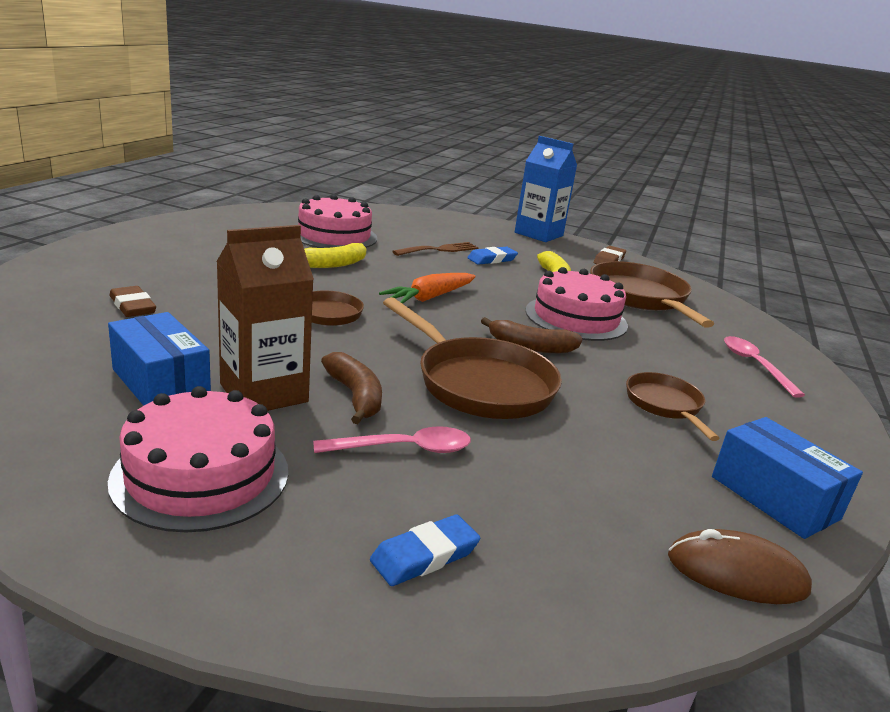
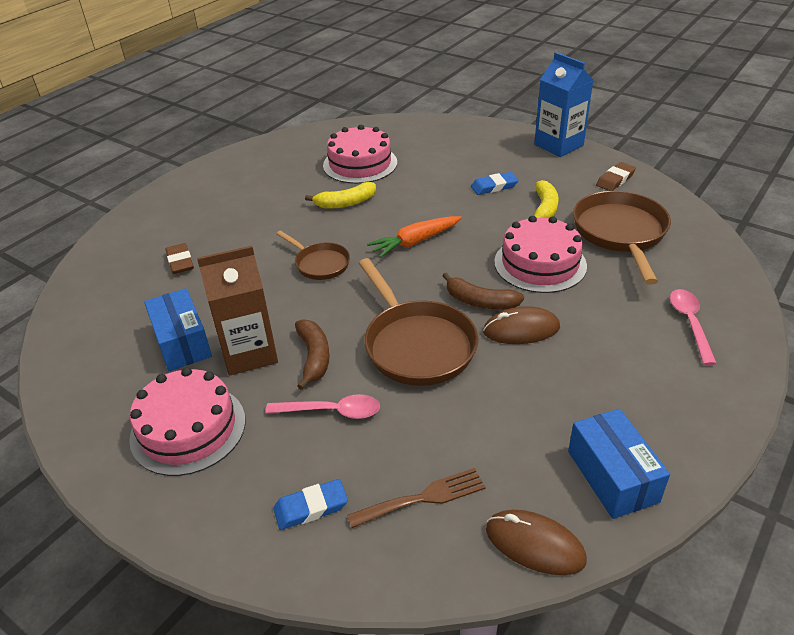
camera: 20 degrees right, 15 degrees up
(439, 250) = (449, 176): brown fork -> brown fork (423, 498)
(590, 370) = (521, 329): none -> brown mouse
(665, 405) = (570, 372): brown pan -> none

